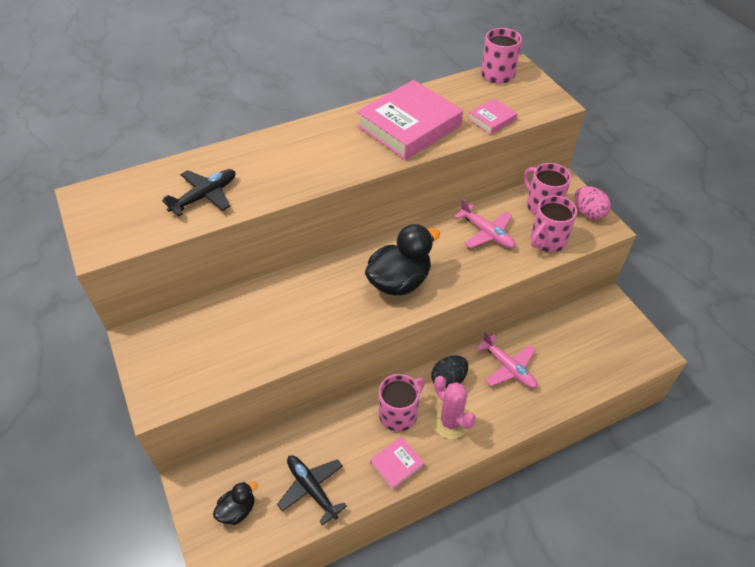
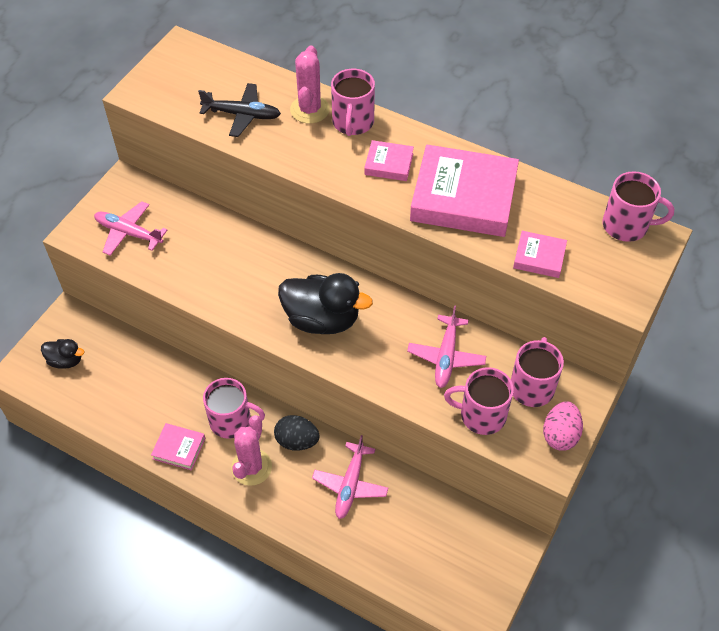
camera: 55 degrees right, 5 degrees up
(196, 362) = (129, 233): none -> pink plane
(244, 158) = (309, 110): none -> pink cactus
(283, 143) = (353, 123): none -> pink mug
(312, 489) = (116, 400): black plane -> none
(342, 145) = (389, 164): none -> pink book

